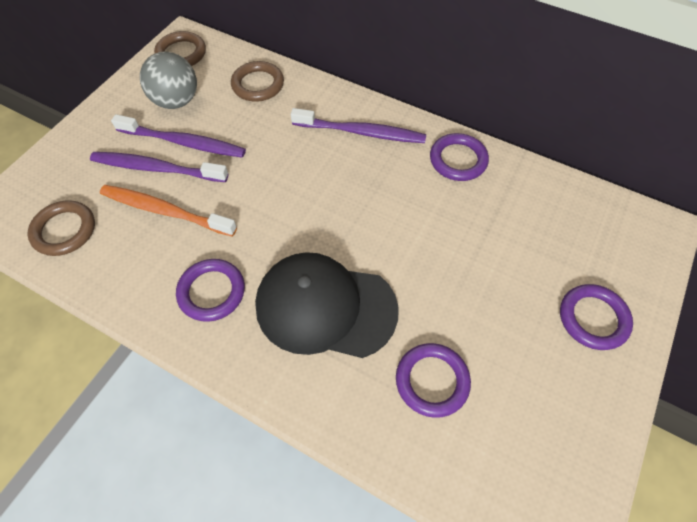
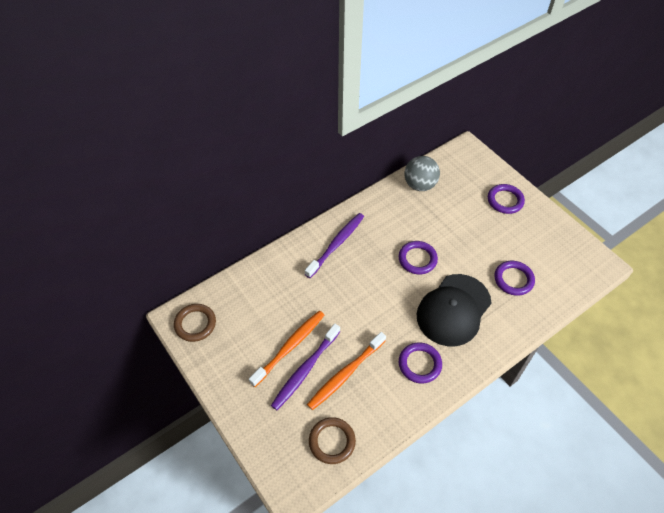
camera: 65 degrees left, 5 degrees down
(176, 101) = (246, 340): grey ball -> grey ball (420, 185)
(184, 143) = (290, 347): purple toothbrush -> orange toothbrush
(258, 84) = (259, 285): brown ring -> none
(458, 160) = (383, 207): purple ring -> purple ring (417, 259)

